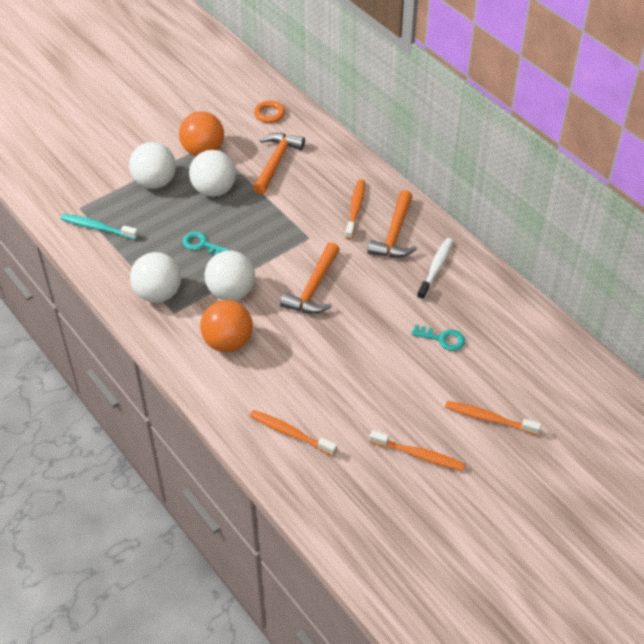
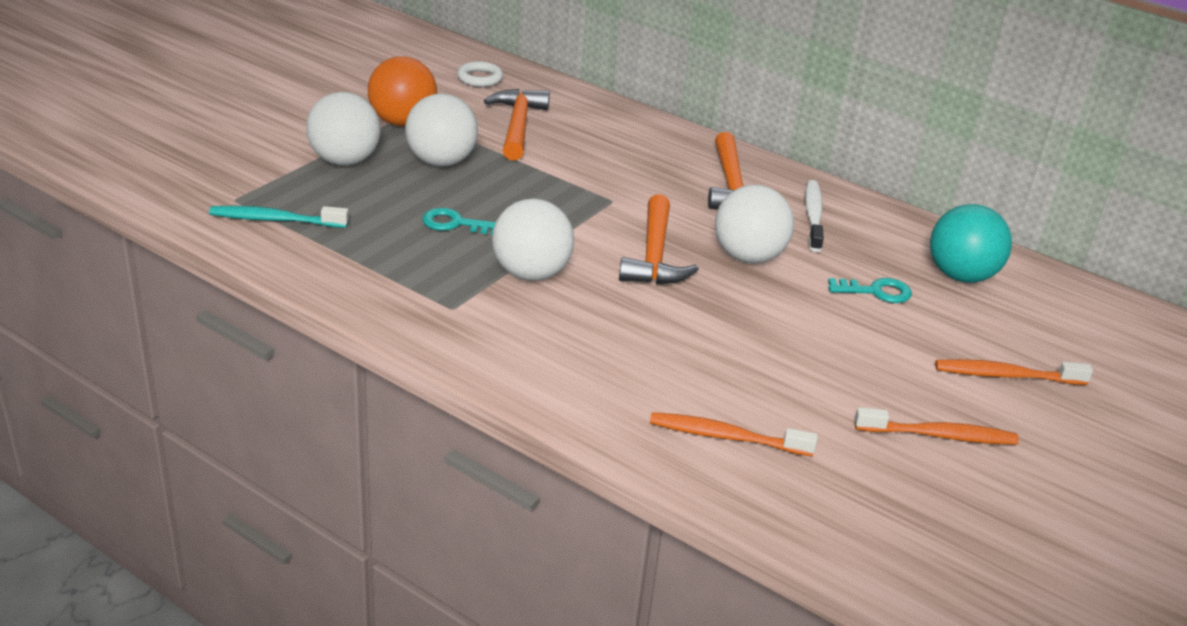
camera: 20 degrees left, 15 degrees down
(158, 294) = (414, 288): white ball -> white ball (748, 256)
(228, 342) = (559, 334): orange ball -> none
(269, 114) = (480, 78): orange ring -> white ring
(355, 209) = (661, 164): orange toothbrush -> none
(508, 334) = (961, 275): none -> turquoise ball

